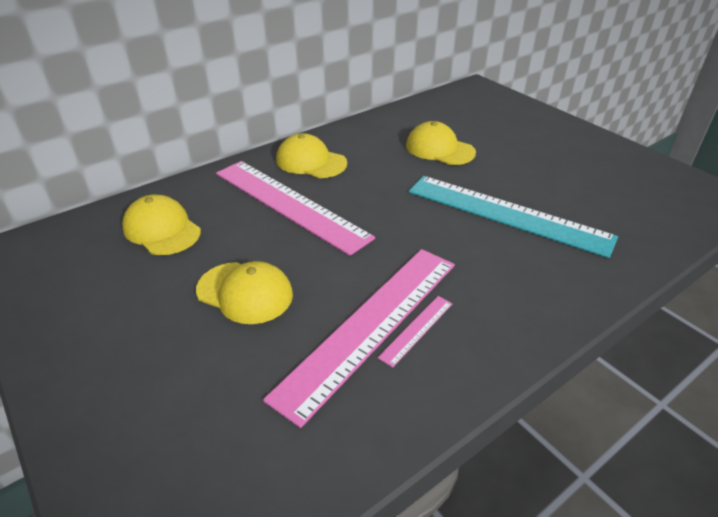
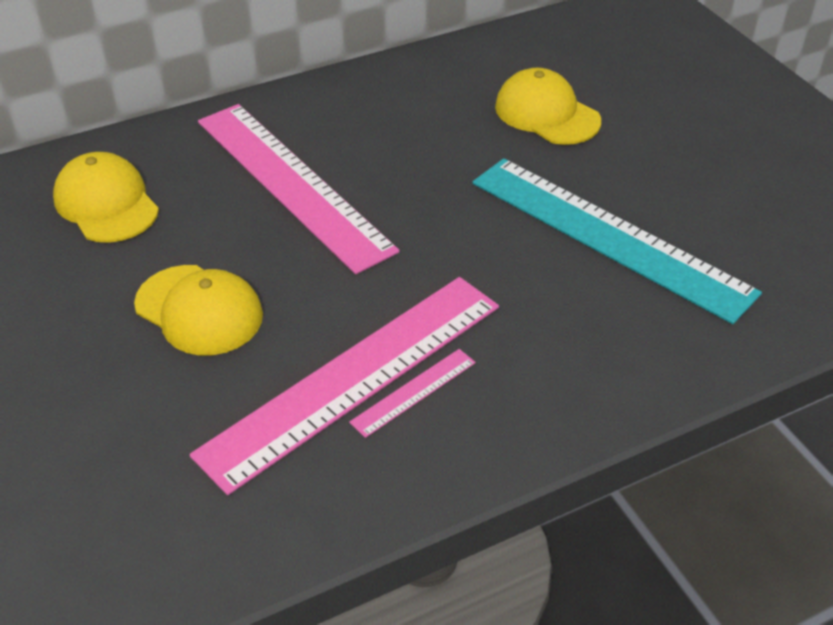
camera: 10 degrees right, 5 degrees up
(311, 162) = (341, 116): yellow cap -> none

